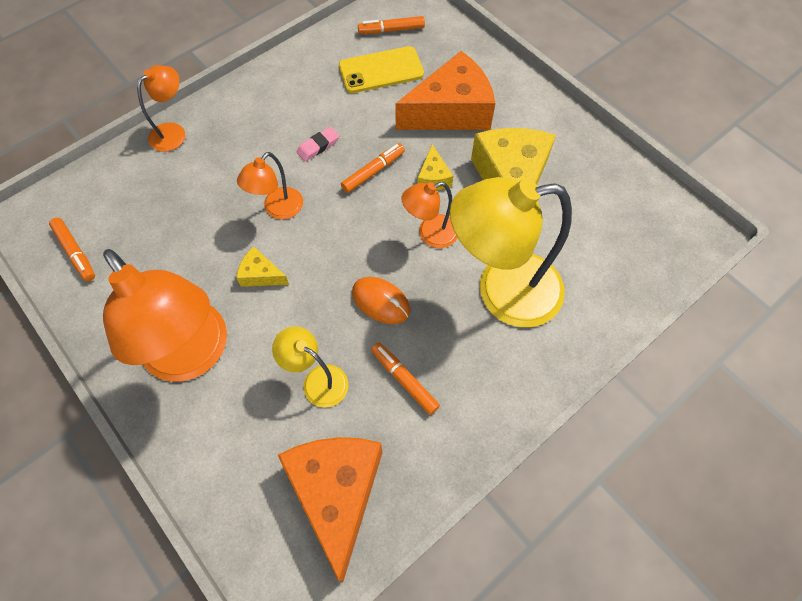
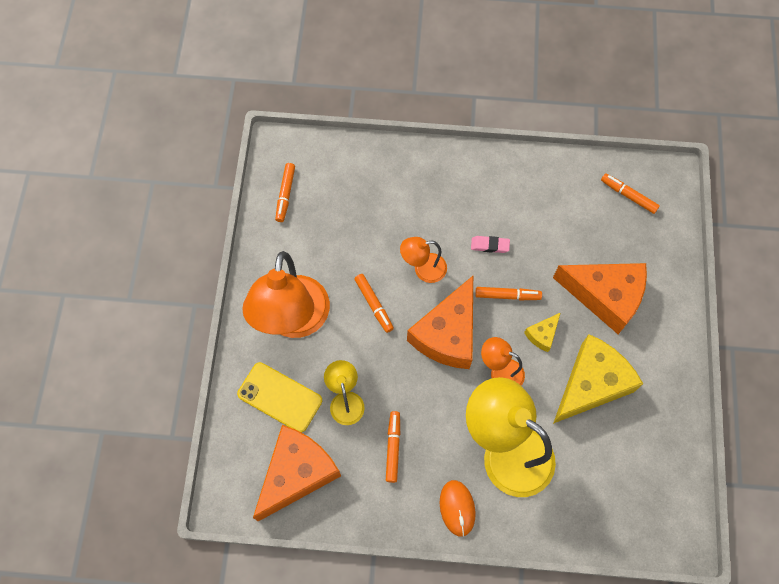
camera: 45 degrees right, 5 degrees up
(173, 132) = (409, 156): orange lamp -> none
(261, 275) = (374, 304): yellow cheese -> orange marker
(354, 243) = (447, 334): none -> orange cheese
(381, 70) = (588, 223): yellow phone -> yellow phone (280, 397)
(381, 301) = (426, 387): orange mouse -> orange mouse (457, 508)

